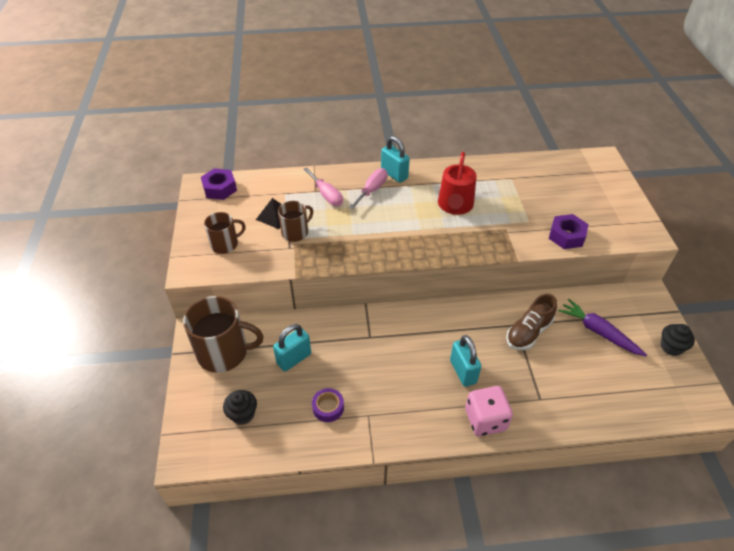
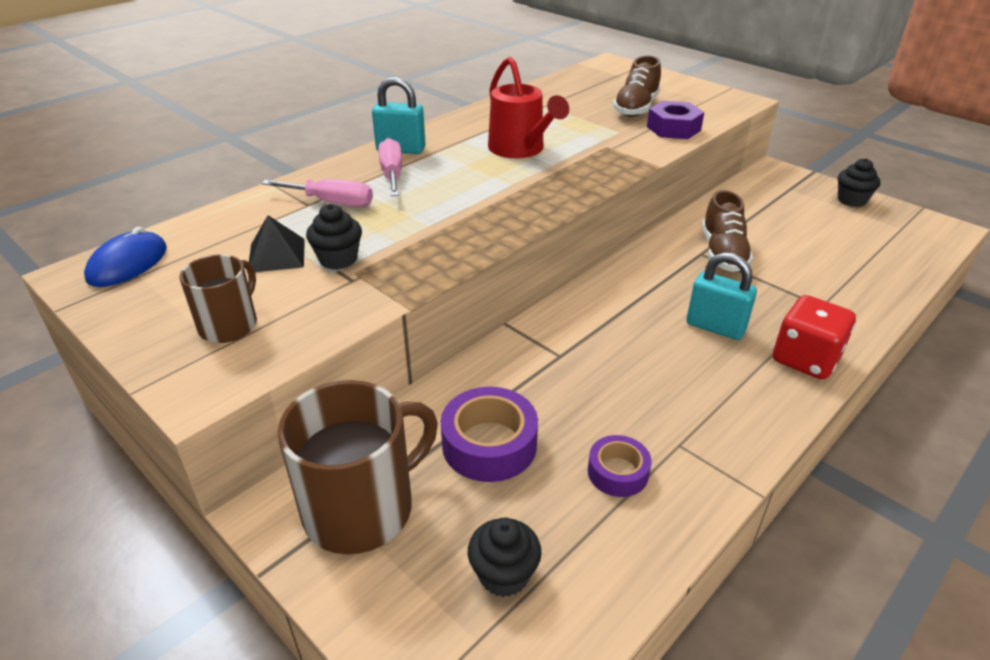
camera: 40 degrees left, 10 degrees down
(220, 188) = (128, 264): purple nut -> blue mouse
(294, 359) = (489, 444): turquoise padlock -> purple tape
(295, 232) = (338, 259): brown mug -> black cupcake
(485, 420) = (805, 359): pink dice -> red dice
(565, 207) = (636, 108): none -> brown shoe
(598, 332) = (781, 219): purple carrot -> none

